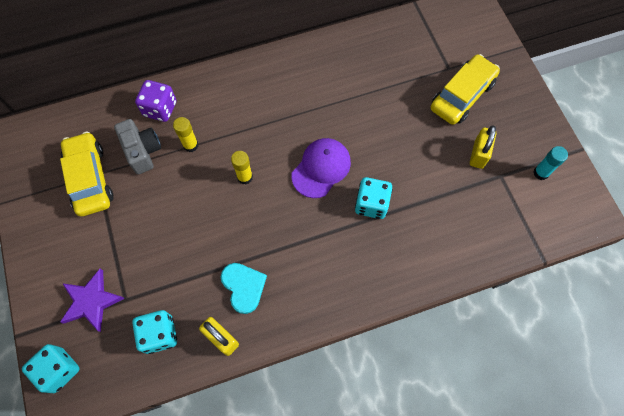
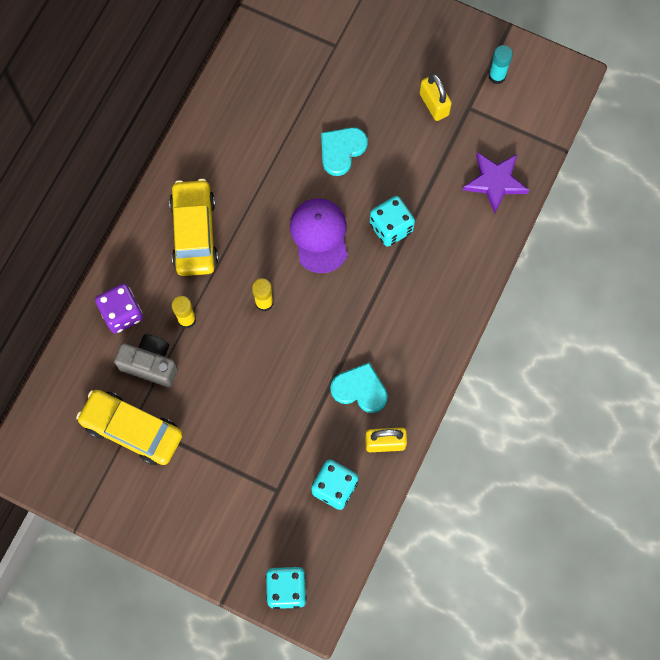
camera: 45 degrees left, 5 degrees up
(91, 301) = (252, 518): purple star -> purple star (495, 182)
(389, 131) = (341, 150): none -> turquoise heart
(462, 95) = (371, 62): yellow car -> yellow car (194, 233)

